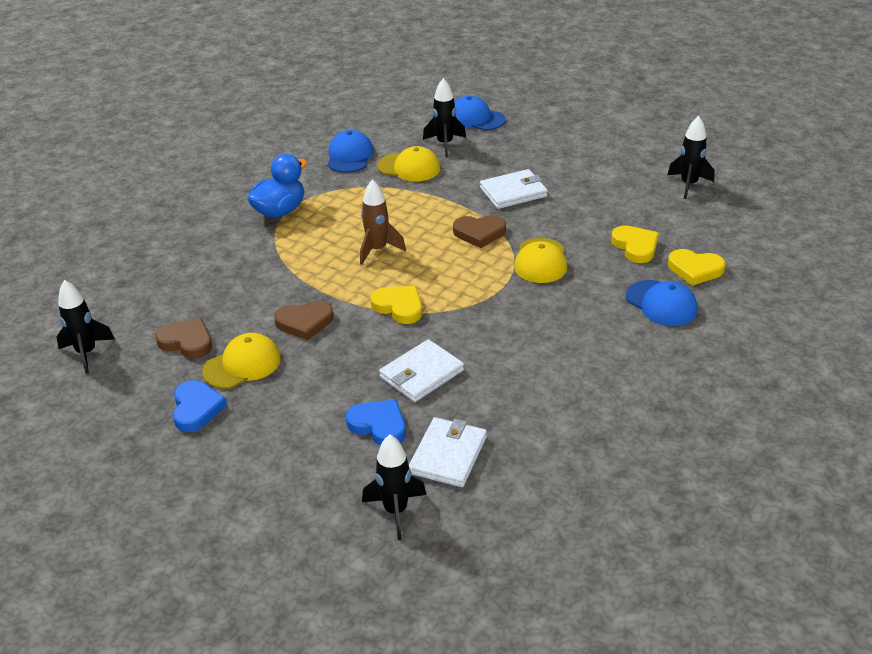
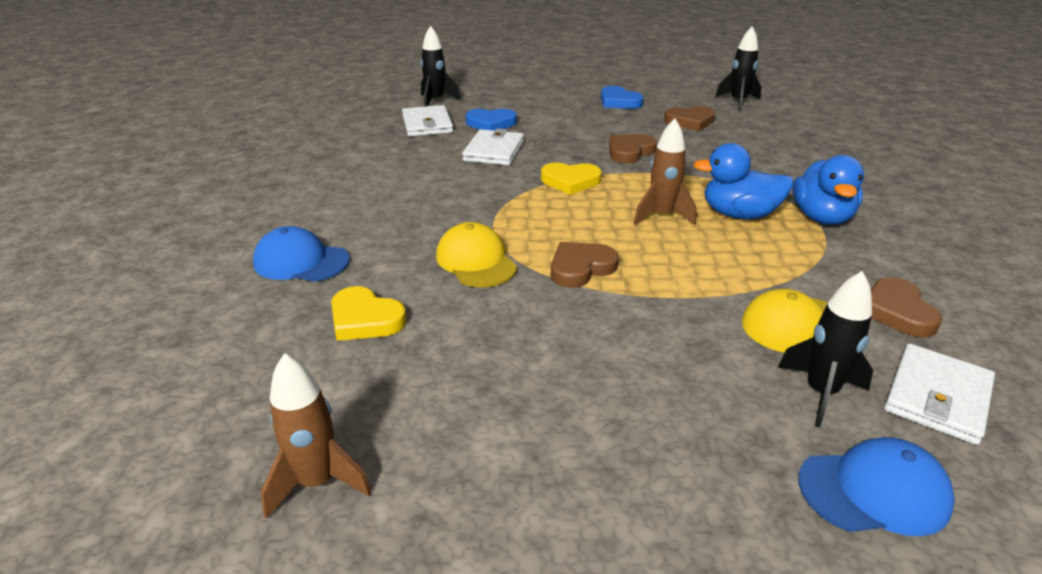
camera: 145 degrees right, 5 degrees down
(242, 365) = (629, 122): yellow cap -> none
(326, 232) = (739, 214): none -> blue duck
(350, 156) = (897, 311): blue cap -> brown heart
(513, 192) = (605, 341): white wallet -> white wallet (937, 397)
(688, 185) = (317, 482): black rocket -> brown rocket
(695, 269) = (267, 315): yellow heart -> none

